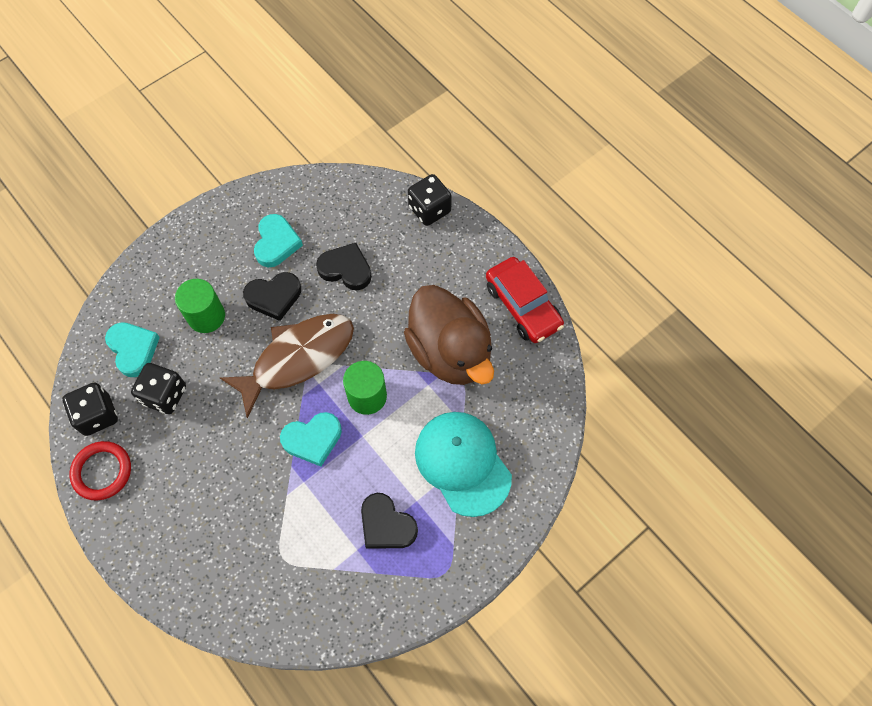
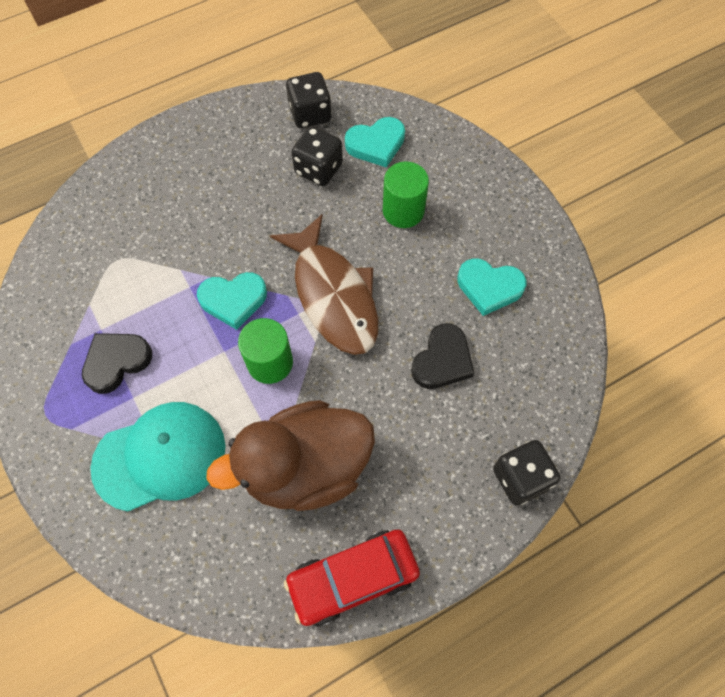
camera: 100 degrees right, 0 degrees up
(102, 471) = (251, 116): red ring -> none
(274, 297) = (416, 278): black heart -> none
(313, 439) = (233, 300): turquoise heart -> turquoise heart turned 90 degrees counterclockwise

